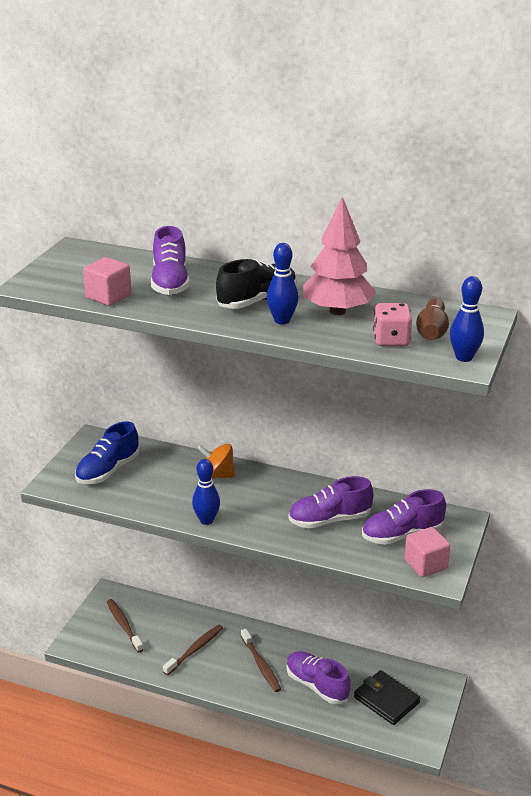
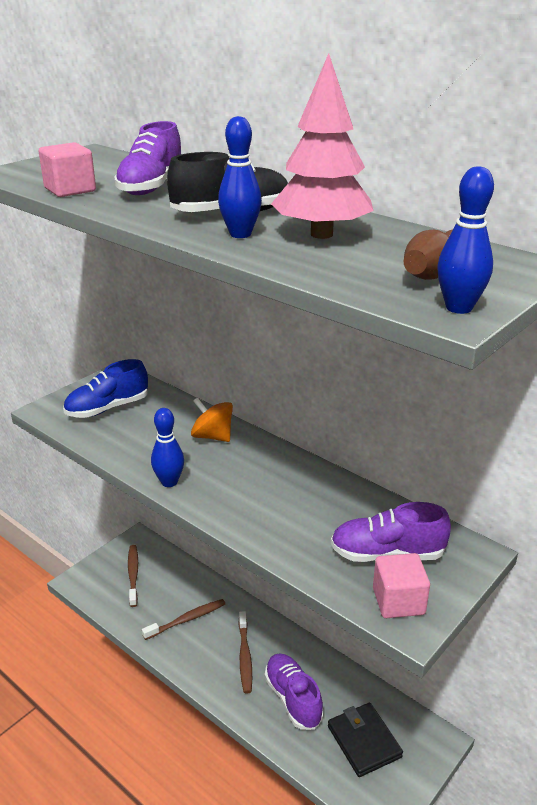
camera: 20 degrees right, 0 degrees up
(329, 520) = (307, 514): purple shoe -> none
(391, 340) = (366, 273): pink dice -> none

